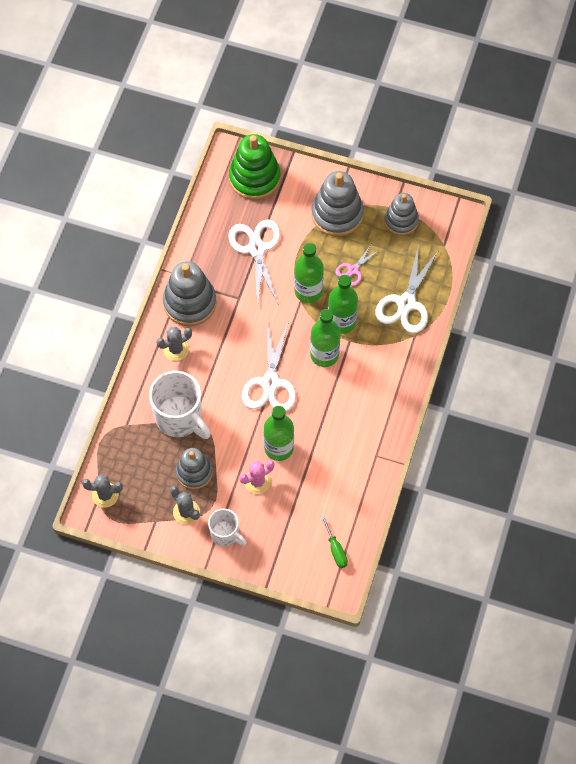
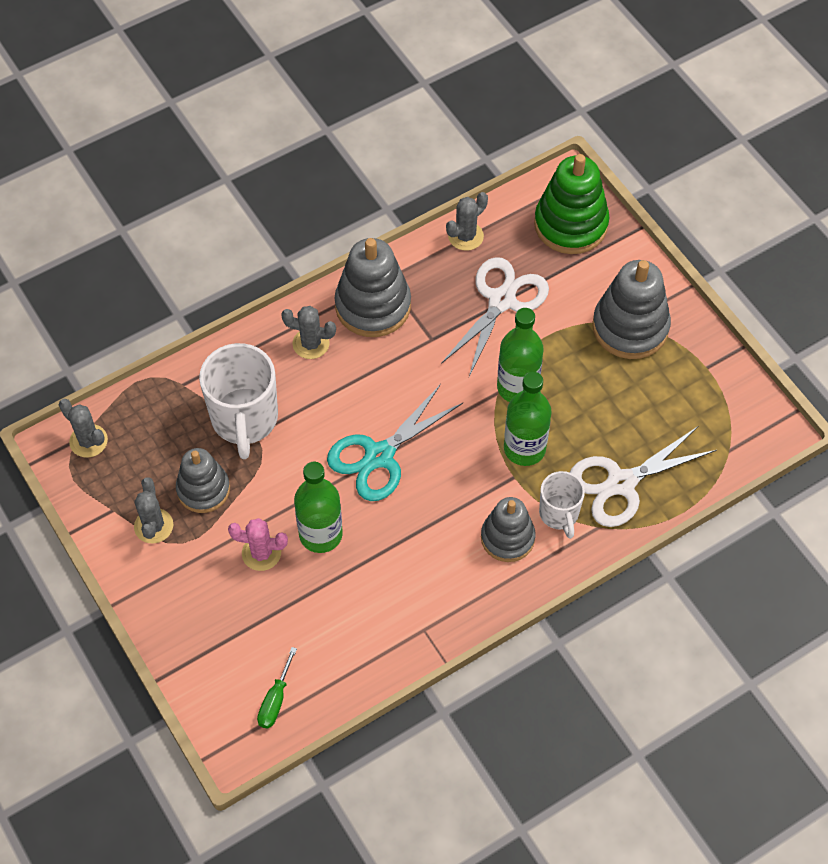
camera: 40 degrees right, 5 degrees down
(204, 226) = (465, 236): none -> grey cactus
(225, 534) = (171, 584): white mug -> white mug (559, 514)
(270, 383) = (379, 456): white scissors -> turquoise scissors
(324, 355) = (470, 470): green bottle -> none
(353, 270) = (592, 401): pink scissors -> none
(401, 220) = (701, 386): grey stacking toy -> grey stacking toy (507, 538)

